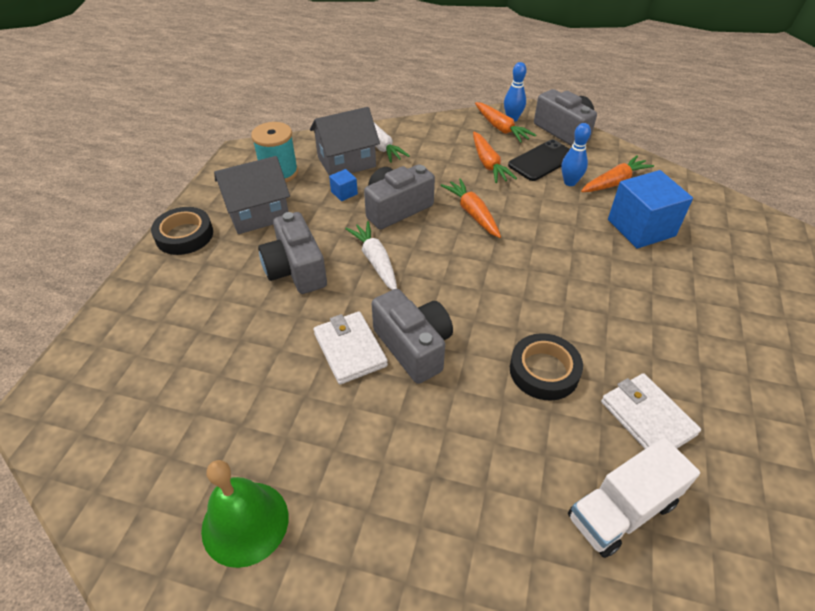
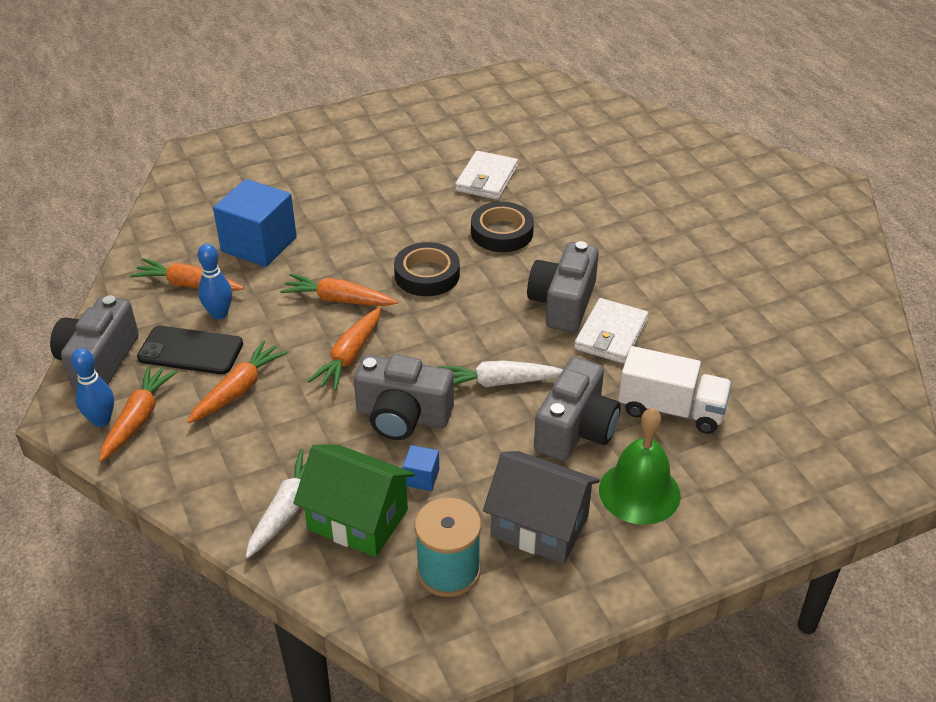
camera: 130 degrees left, 5 degrees down
(184, 235) = (645, 563): black tape -> black tape (427, 275)
(245, 523) = (785, 297): green bell -> green bell (639, 492)
(346, 162) = (358, 519): grey house -> green house
(375, 261) = (498, 382): white carrot -> white carrot turned 60 degrees clockwise
(537, 234) = (338, 300): none -> orange carrot
(621, 510) = (568, 168): white truck -> white truck (671, 409)

